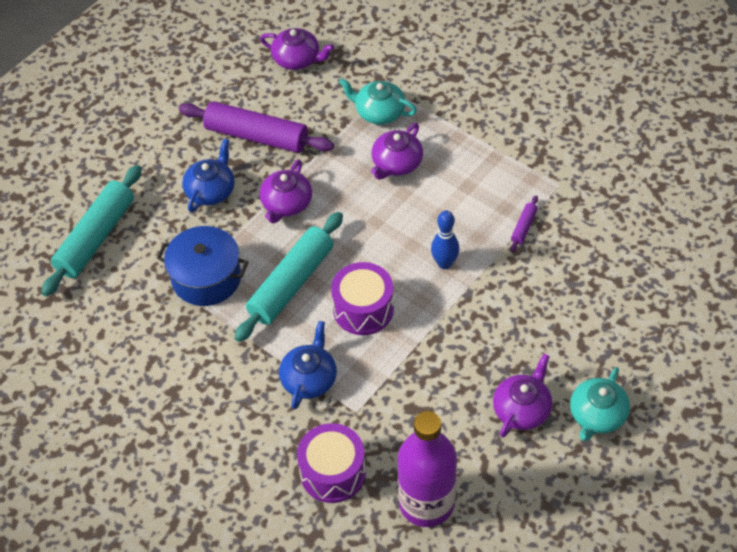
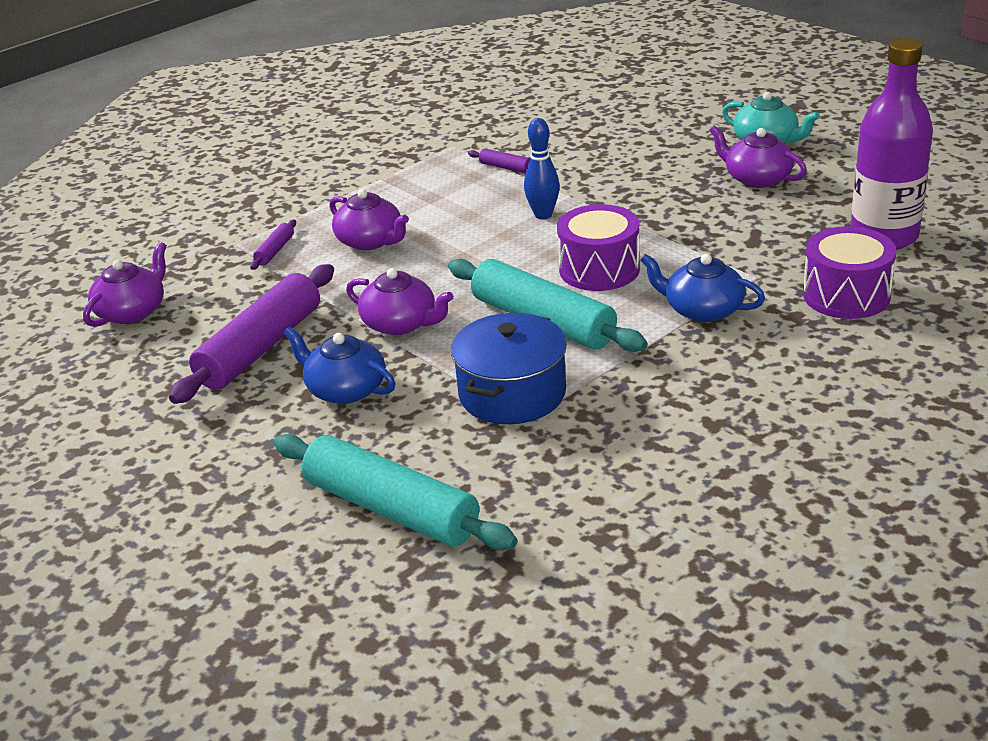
camera: 80 degrees left, 20 degrees down
(379, 112) = (275, 251): turquoise teapot -> purple rolling pin

